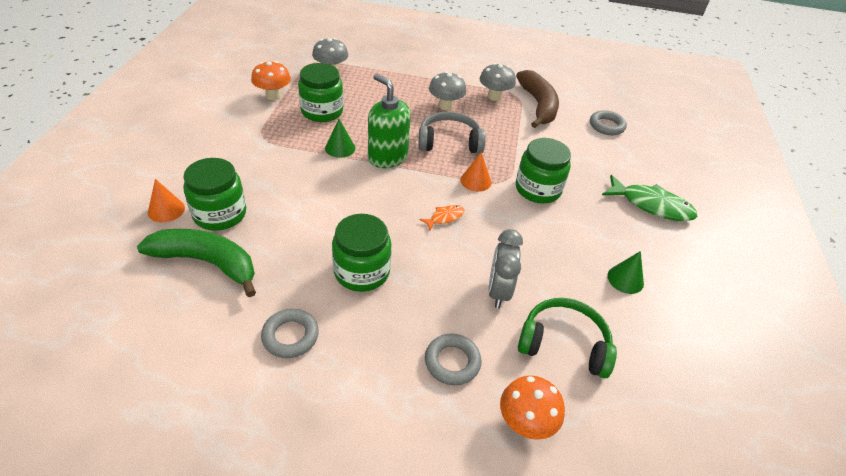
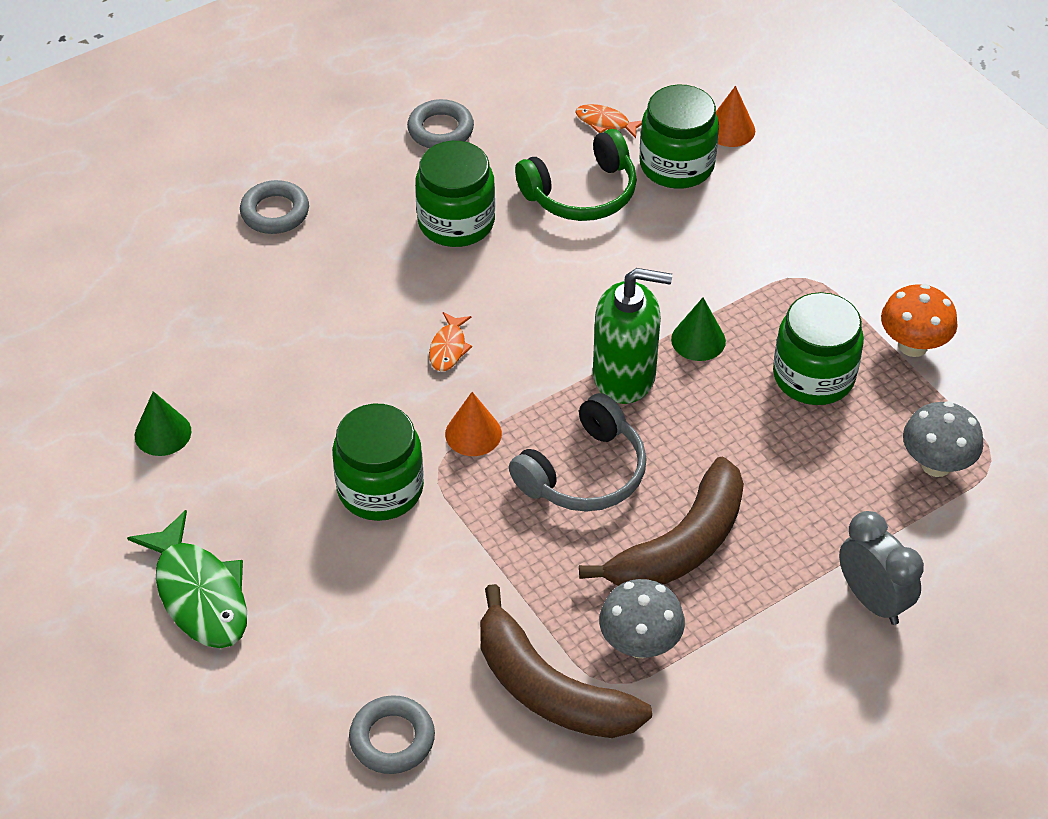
camera: 140 degrees right, 5 degrees up
(207, 263) = (605, 122): green banana -> orange fish
(445, 106) = (680, 545): grey mushroom -> brown banana
(498, 291) = (296, 308): grey clock -> grey clock (872, 600)
(525, 423) = (164, 214): orange mushroom -> none
(563, 344) = (181, 304): green headphones -> green headphones (581, 193)
(651, 205) = (199, 594): green fish -> green fish turned 105 degrees counterclockwise

